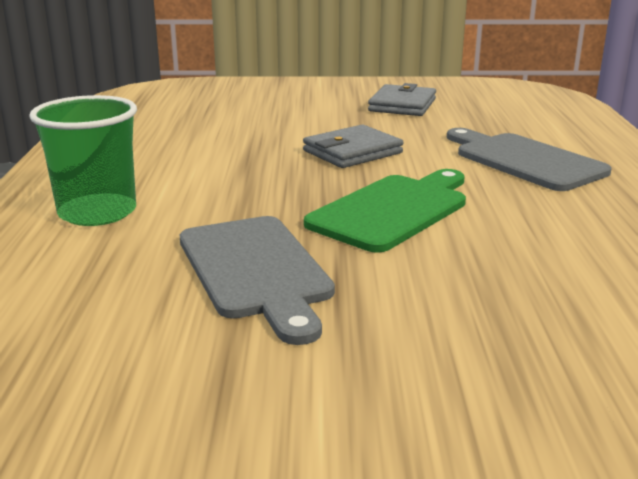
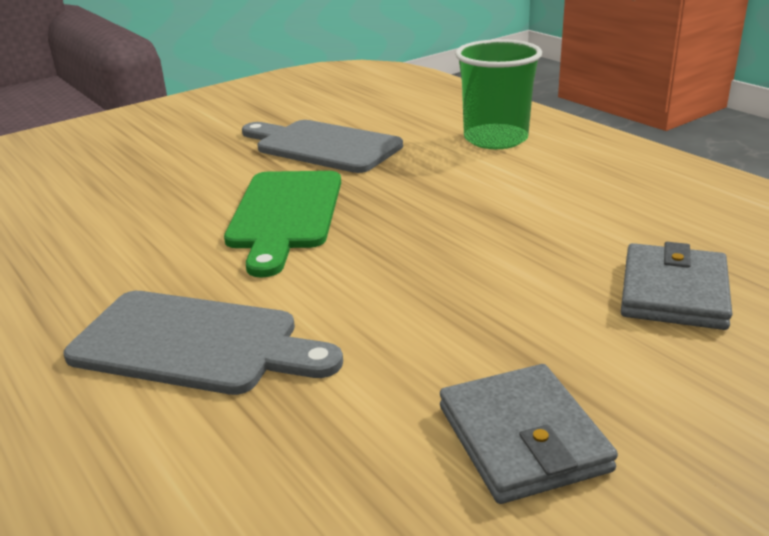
camera: 145 degrees right, 5 degrees up
(352, 152) = (420, 272): grey wallet -> grey wallet (673, 292)

